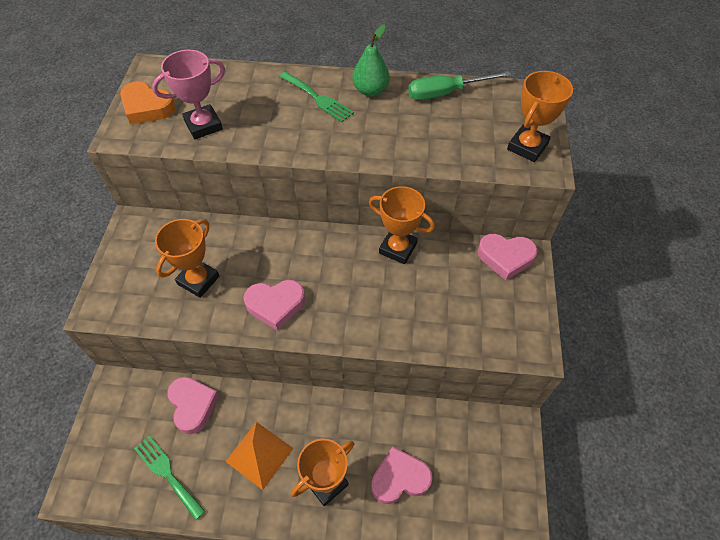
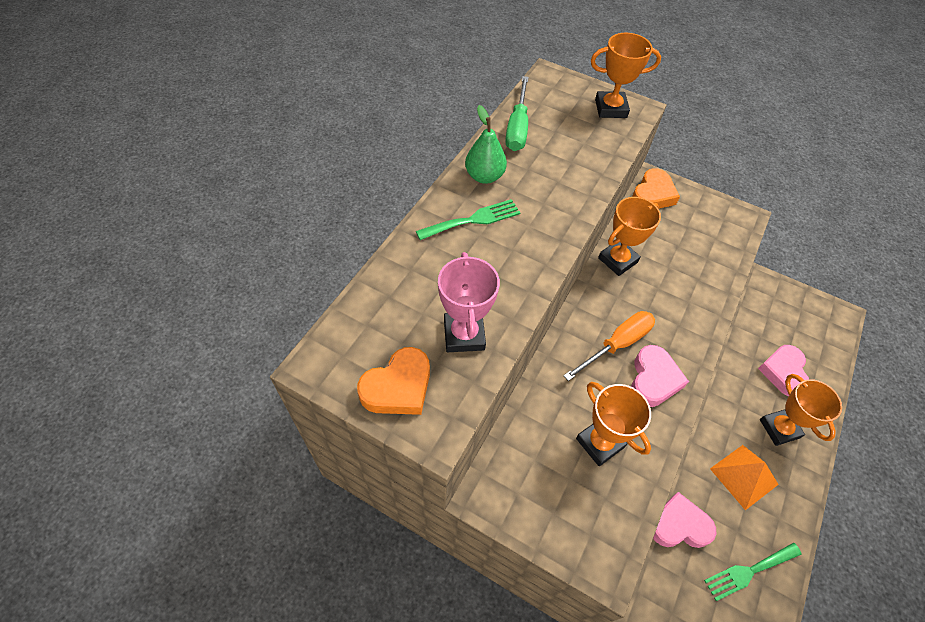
camera: 70 degrees left, 0 degrees up
(300, 270) = (617, 344): none -> orange screwdriver
(505, 257) = (653, 194): pink heart -> orange heart
(527, 147) = (610, 108): orange trophy -> orange trophy turned 60 degrees counterclockwise

